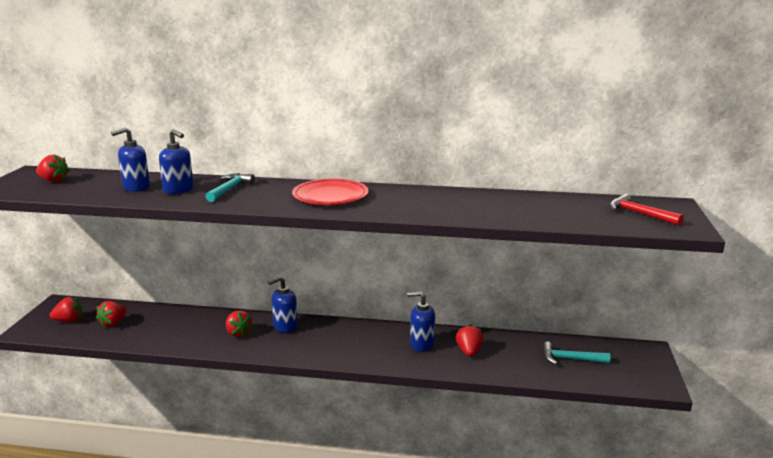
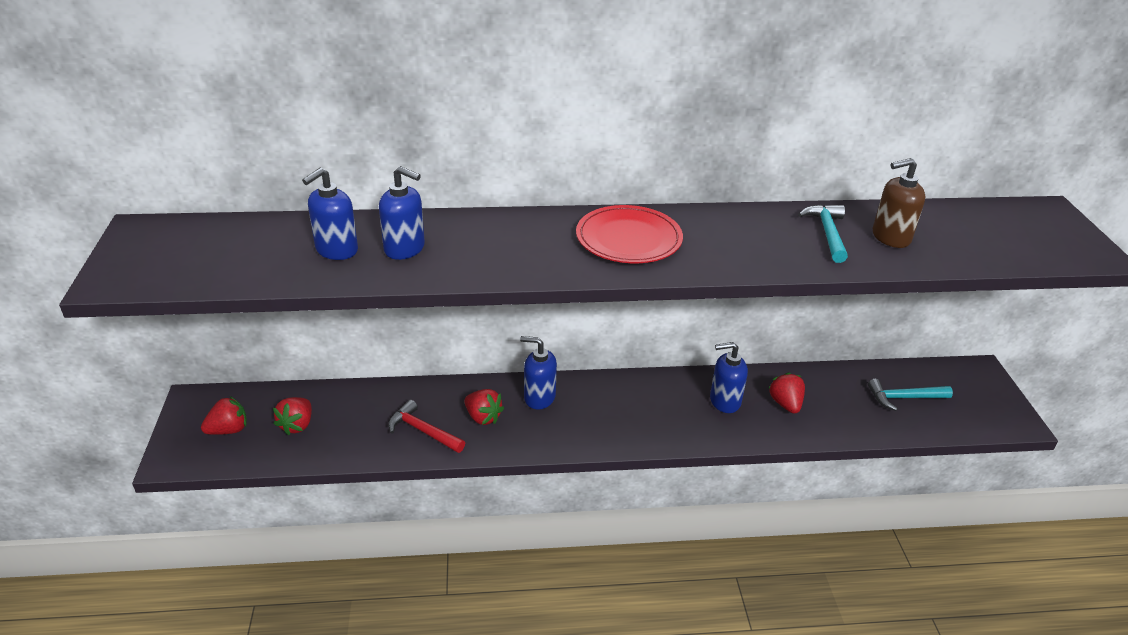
camera: 15 degrees left, 15 degrees up
(54, 181) = (193, 248): red strawberry -> none
(230, 189) = (478, 239): turquoise hammer -> turquoise hammer (827, 233)
(285, 327) = (539, 397): blue soap dispenser -> blue soap dispenser turned 60 degrees clockwise
(525, 208) = (890, 237): none -> brown soap dispenser
(639, 214) = (1026, 233): red hammer -> red hammer (423, 431)

